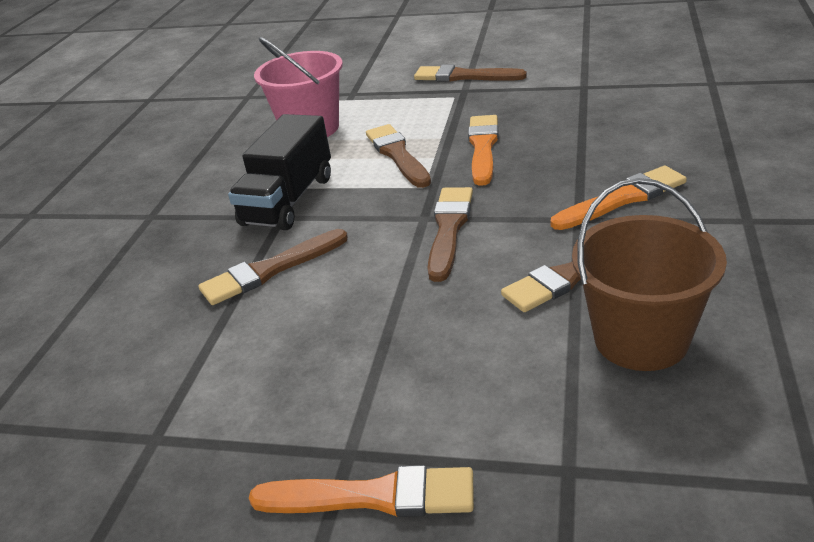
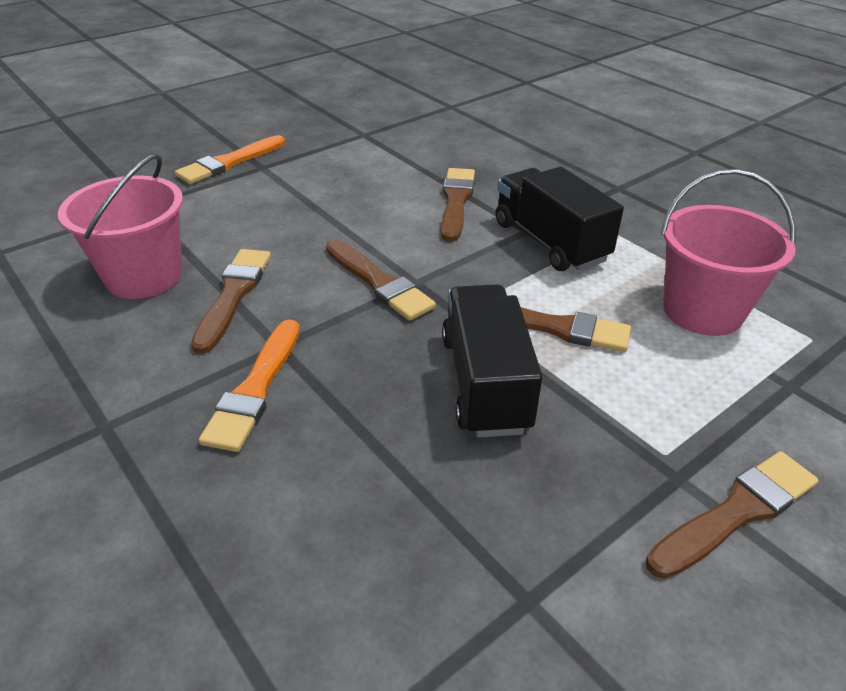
camera: 125 degrees right, 5 degrees up
(483, 147) = (485, 383): orange brush -> black truck
(641, 339) = (144, 276): brown bucket -> pink bucket

